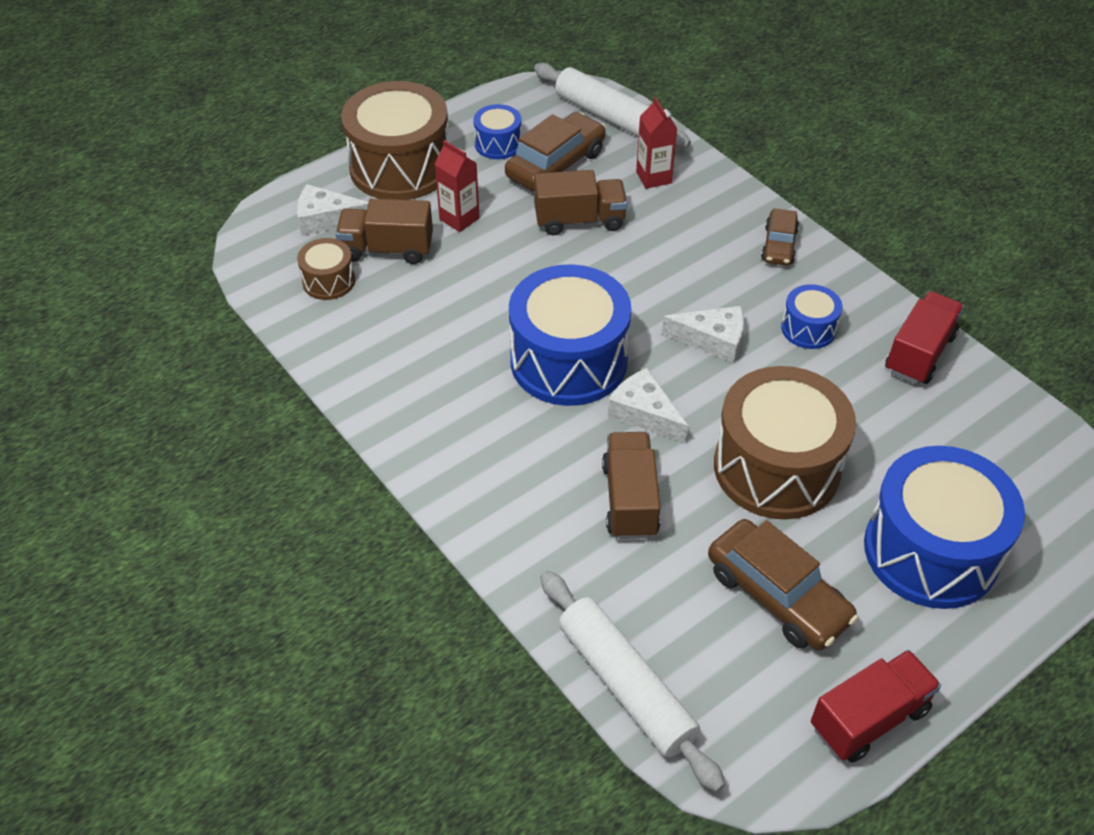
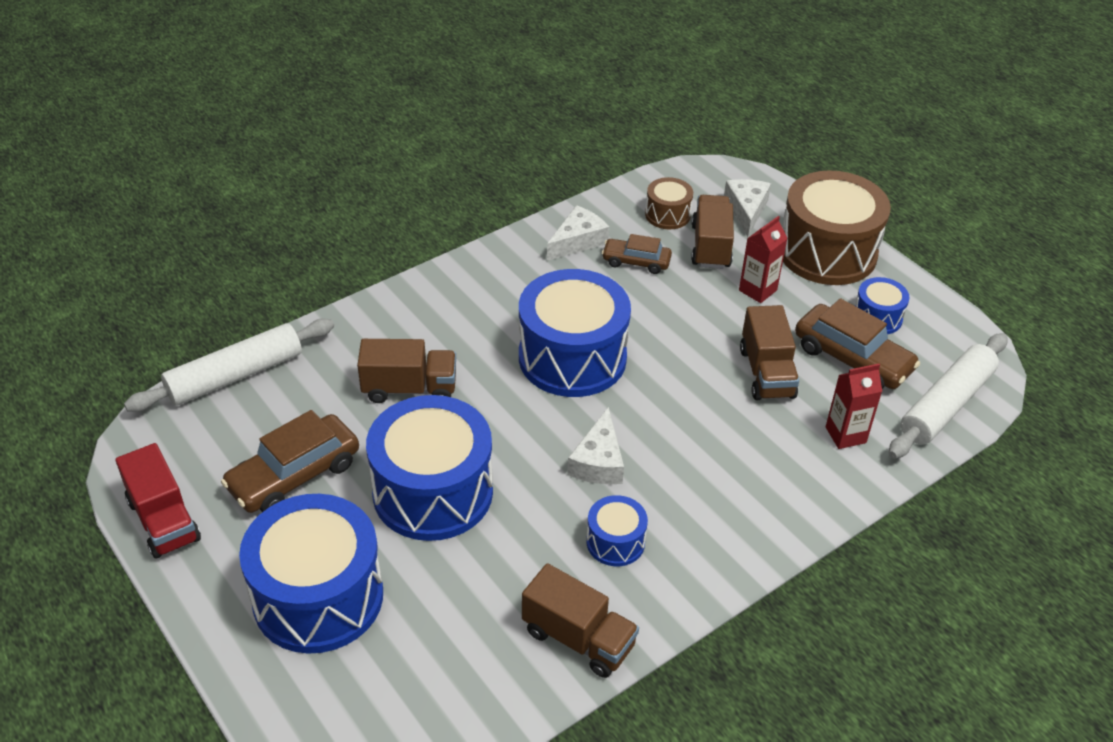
camera: 90 degrees right, 5 degrees down
(644, 413) = (506, 404): white cheese -> white cheese (578, 241)
(776, 467) = (433, 492): brown drum -> blue drum
(779, 245) = (745, 533): brown car -> brown car (636, 262)
(919, 353) = (578, 638): red truck -> brown truck

